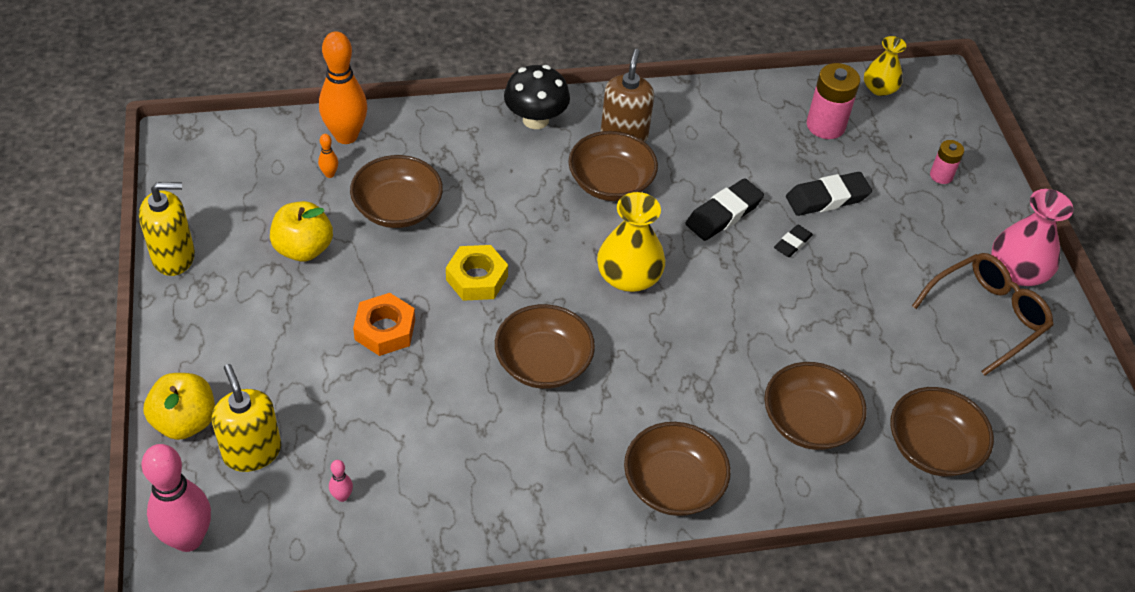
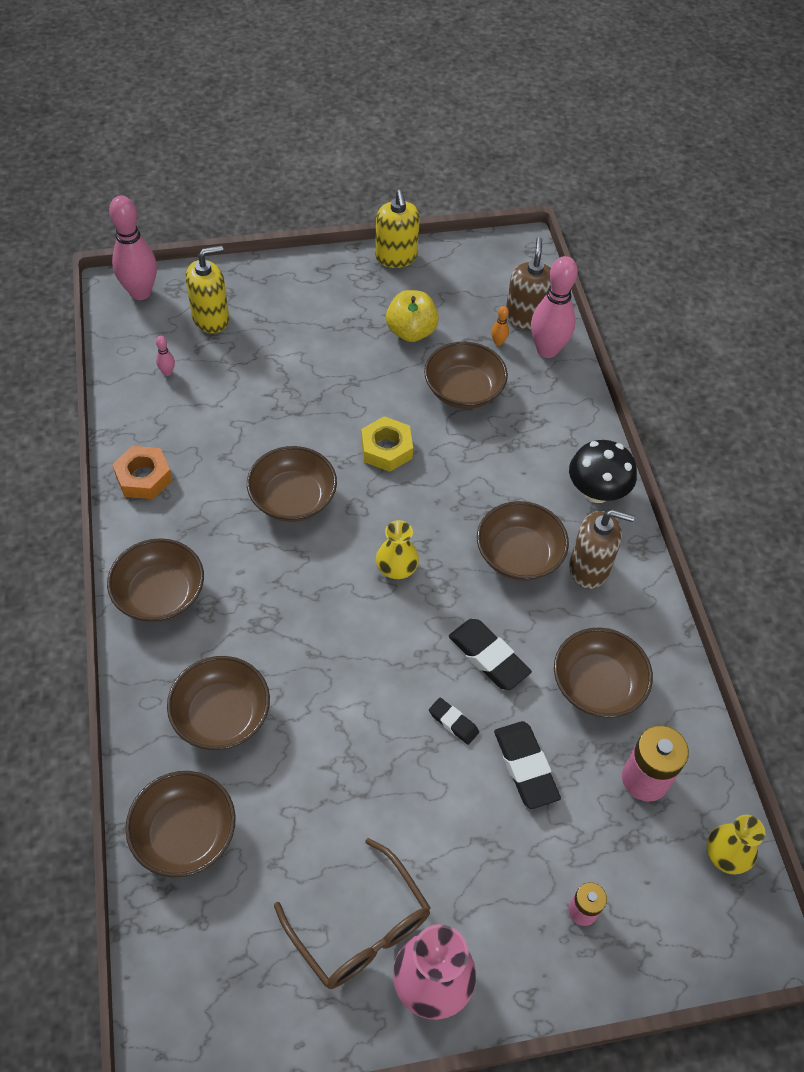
camera: 90 degrees right, 5 degrees up
(185, 421) = (239, 280): yellow apple -> none
(295, 147) = (526, 317): none -> brown soap dispenser
(346, 136) = (547, 350): orange bowling pin -> pink bowling pin
(385, 330) = (327, 389): orange nut -> orange nut (144, 477)
(628, 276) = (396, 567): yellow vase -> yellow vase, size x0.65
(744, 144) = (597, 685): none -> brown bowl

